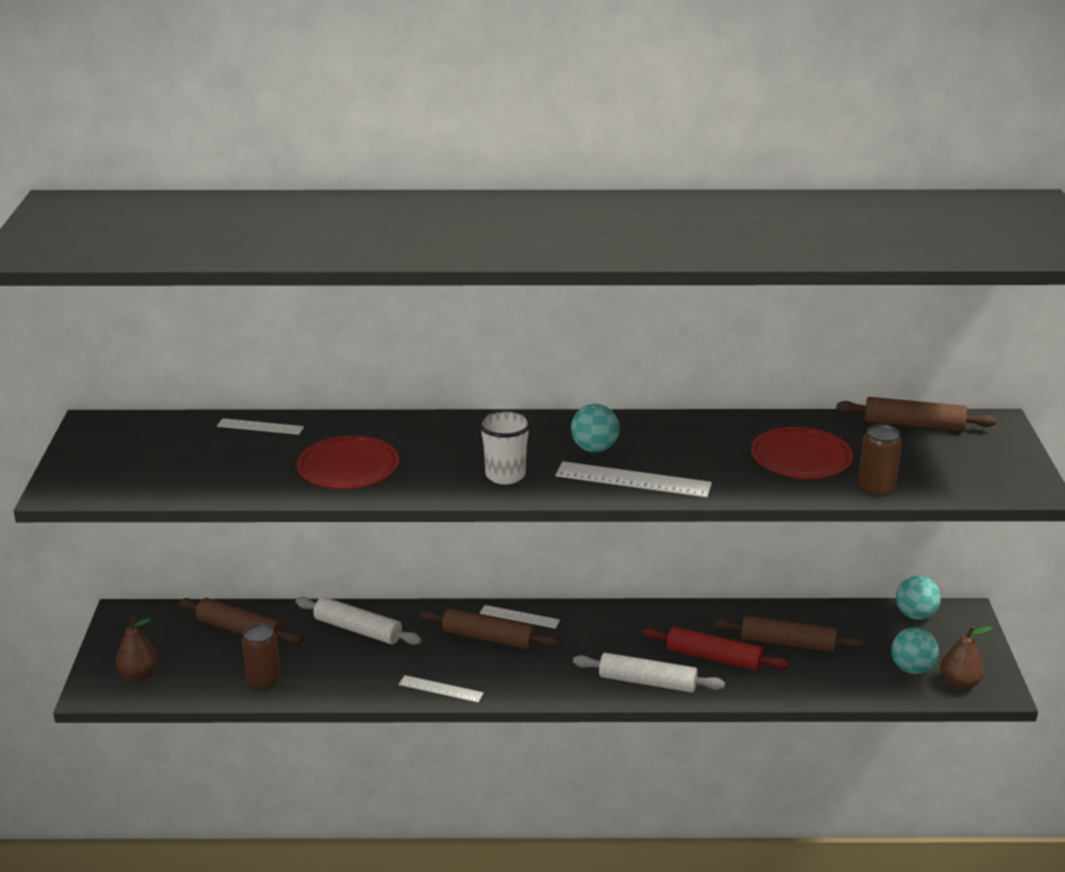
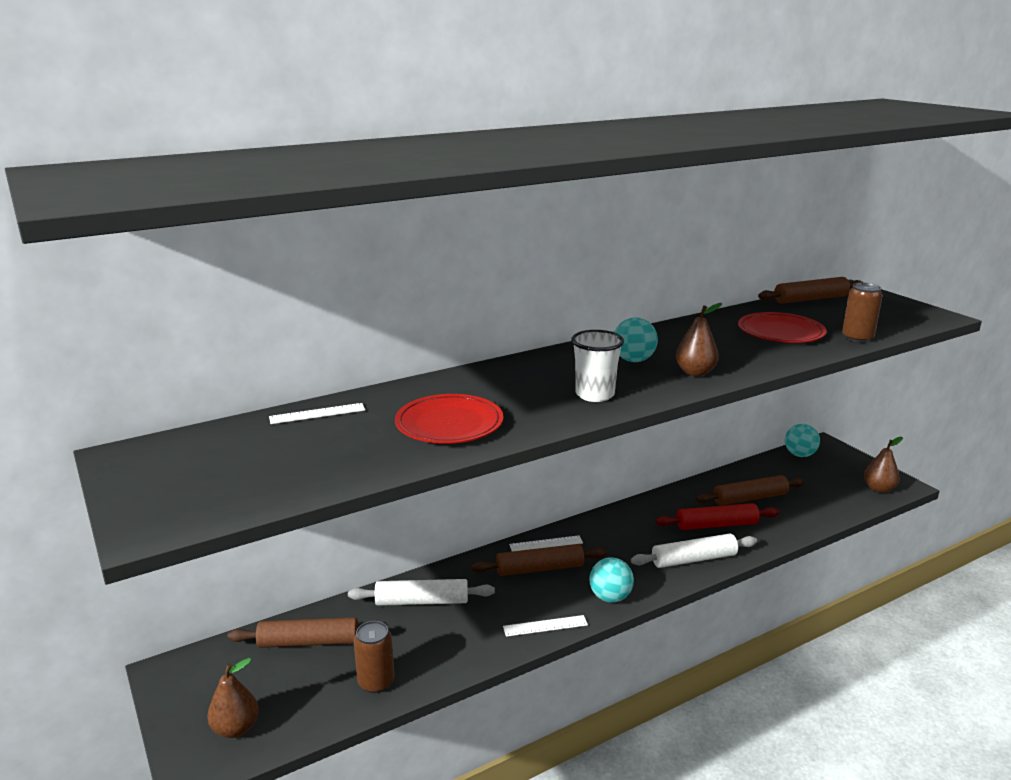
camera: 30 degrees left, 5 degrees down
(633, 479) = (695, 372): white ruler -> brown pear
(912, 669) = (841, 489): turquoise ball -> turquoise ball (610, 597)

